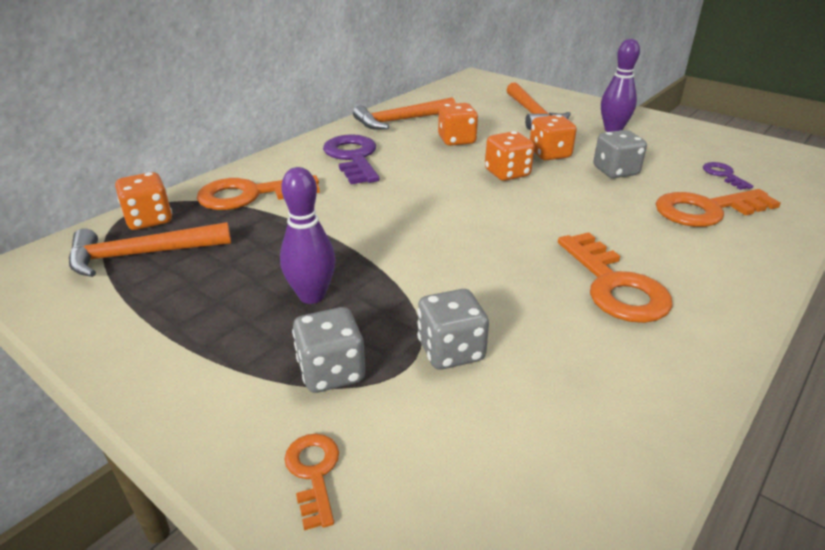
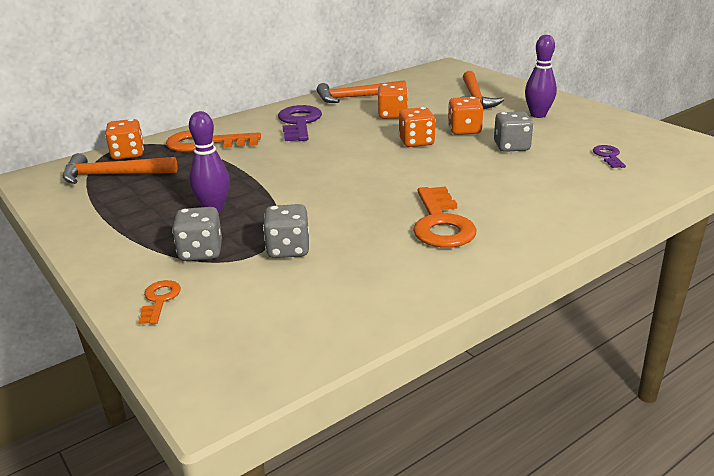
camera: 15 degrees right, 5 degrees down
(706, 210) = (566, 181): orange key -> none

